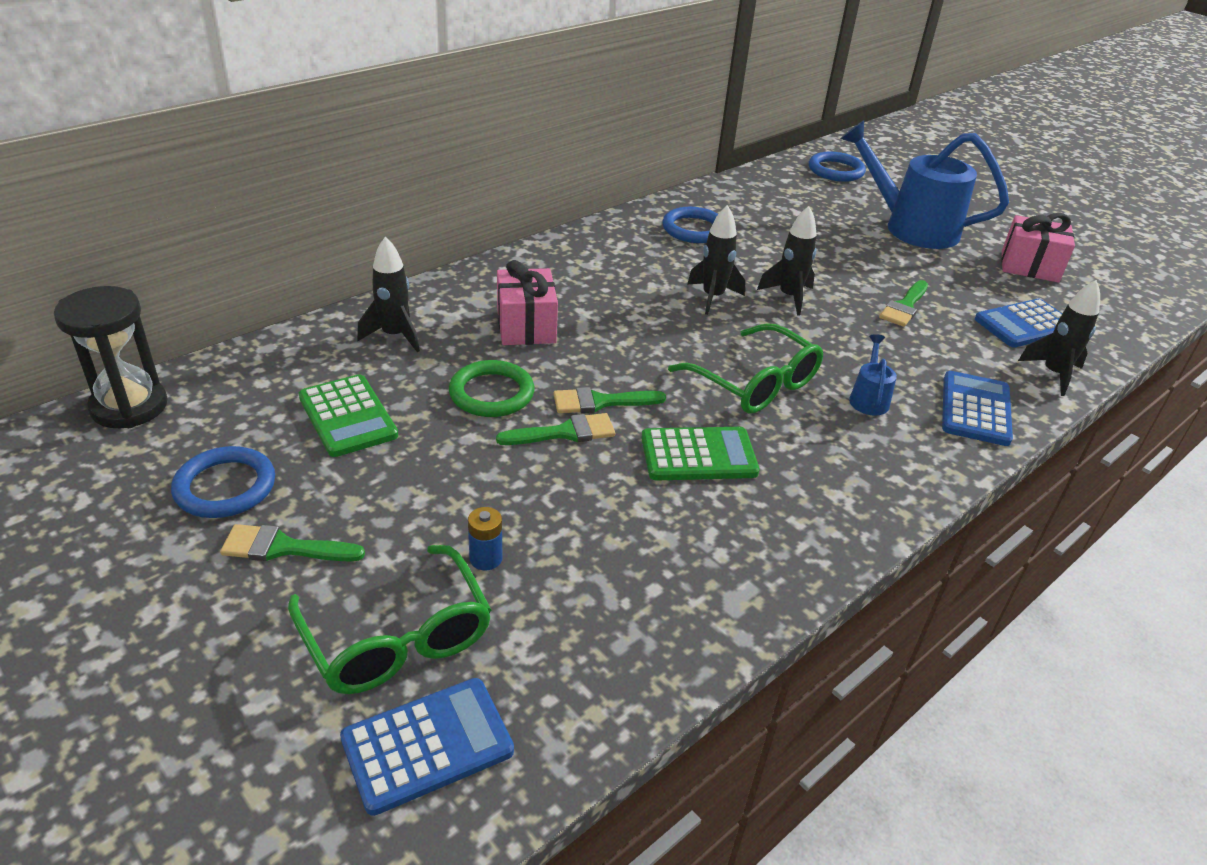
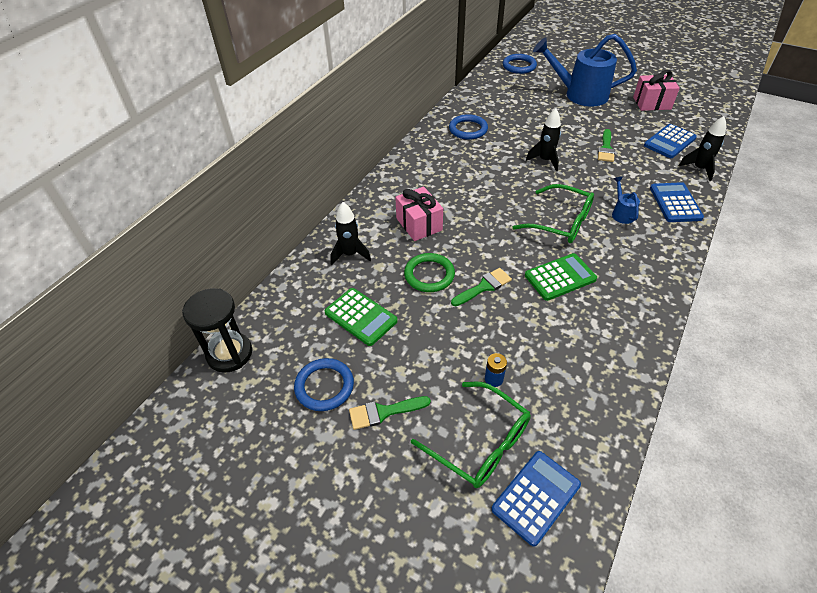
camera: 15 degrees left, 10 degrees up
(600, 402) = (490, 261): green brush -> none
(712, 297) = (506, 173): black rocket -> none

